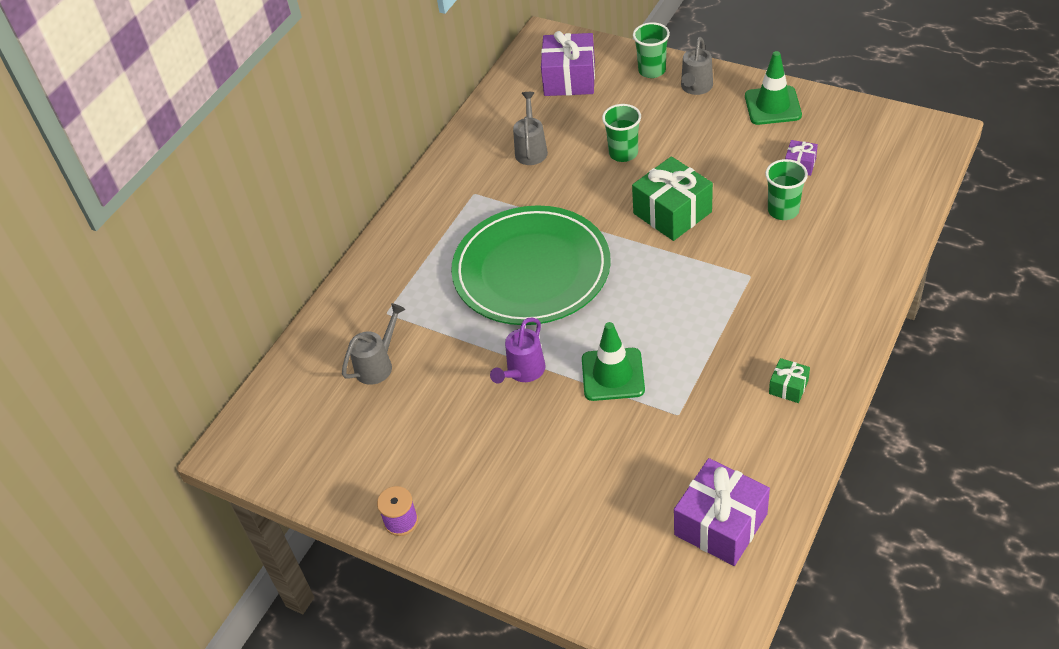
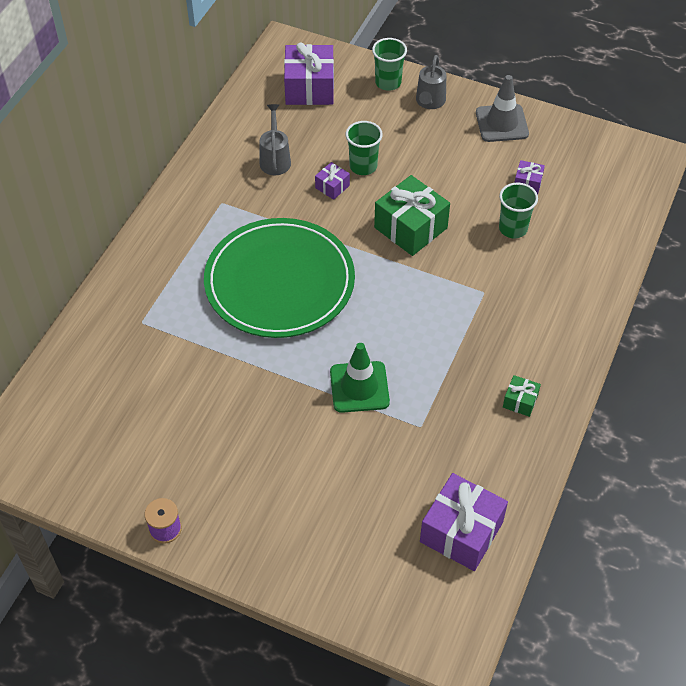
camera: 10 degrees left, 5 degrees up
(377, 365) = (135, 374): grey watering can -> none
(523, 372) = (275, 383): purple watering can -> none
(590, 174) = (332, 187): none -> purple gift
(772, 106) = (502, 123): green traffic cone -> grey traffic cone

